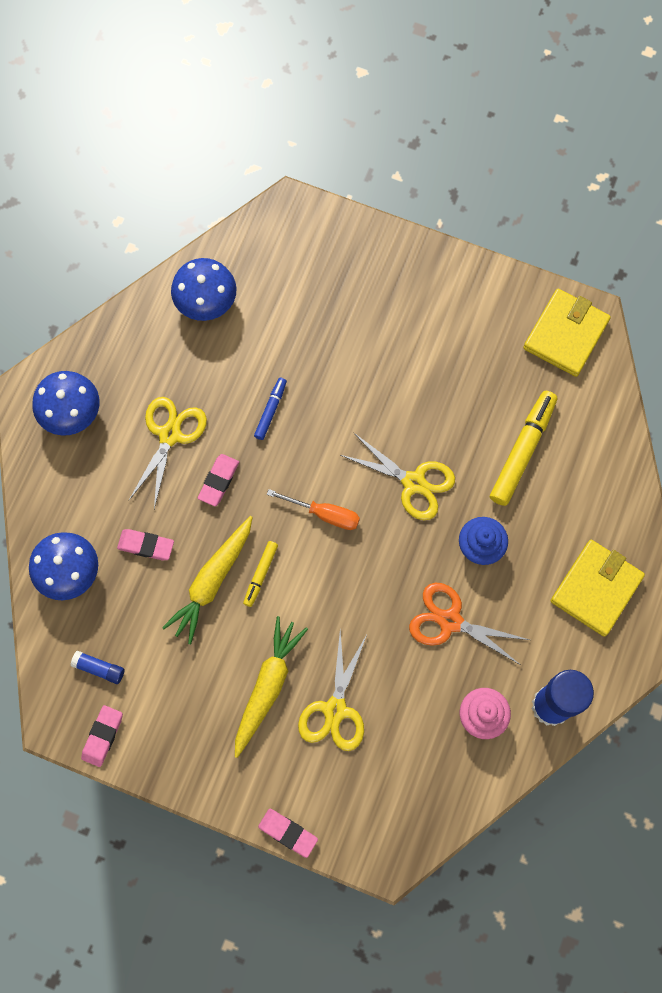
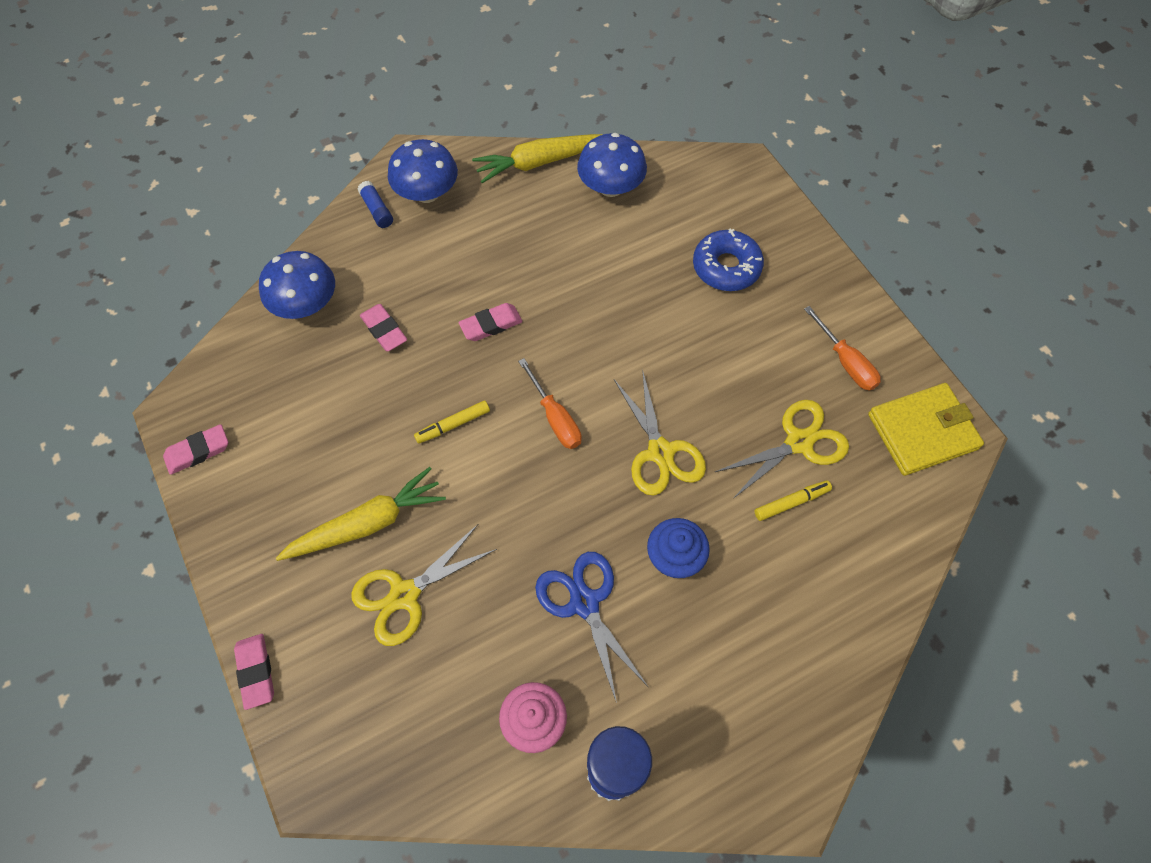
camera: 40 degrees right, 10 degrees down
(99, 668) = (251, 395): blue glue stick -> blue glue stick (377, 210)
(170, 435) = (486, 262): yellow scissors -> yellow scissors (798, 442)
(212, 581) = (408, 399): yellow carrot -> yellow carrot (539, 162)
(270, 410) = (587, 302): blue marker -> none
(344, 306) = (726, 267): none -> blue donut
(450, 621) = (584, 603): orange scissors -> blue scissors
(481, 320) = (845, 362): none -> orange screwdriver
(522, 451) = (791, 502): yellow marker -> yellow marker, size x0.53
(596, 588) = (760, 692): yellow wallet -> none

